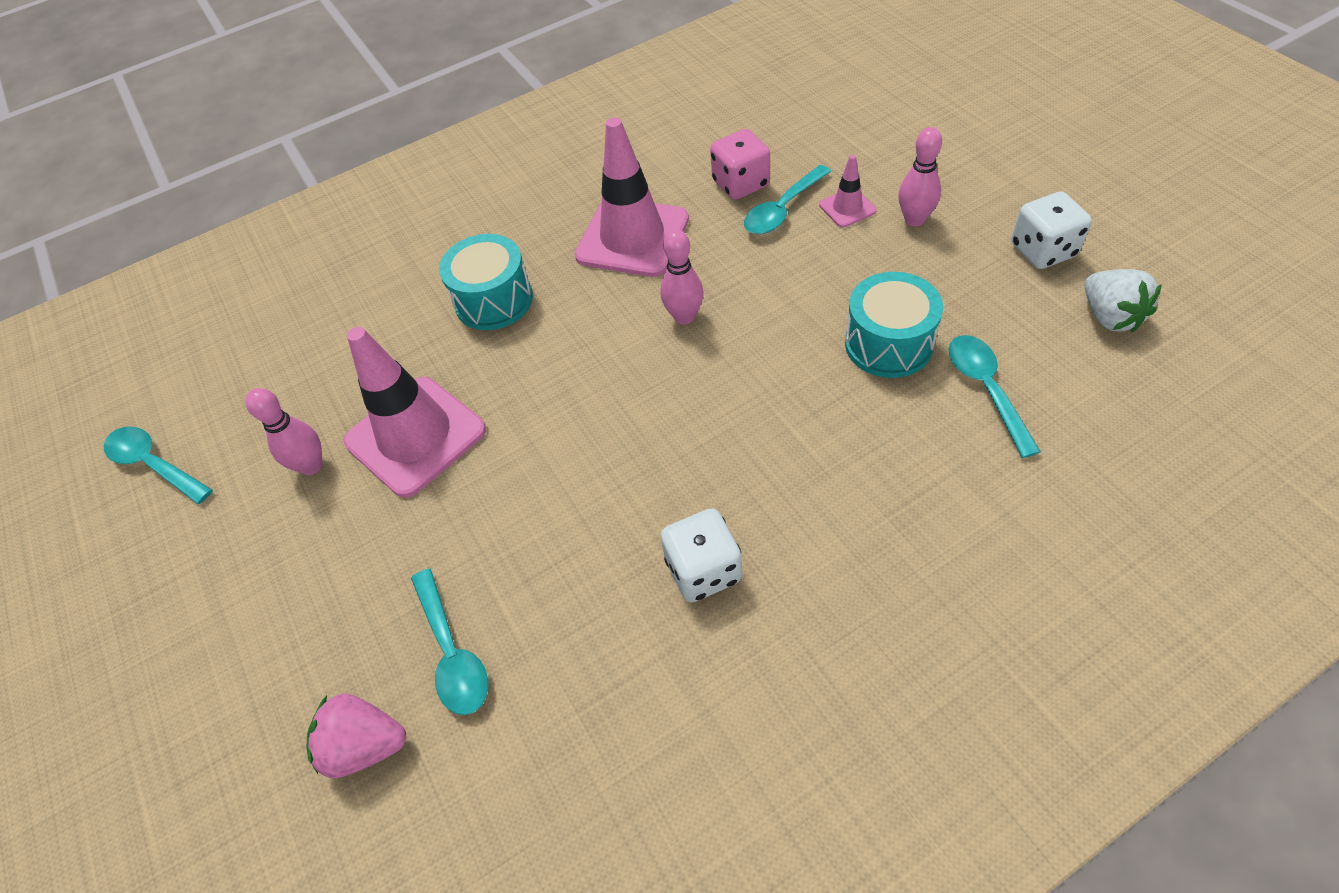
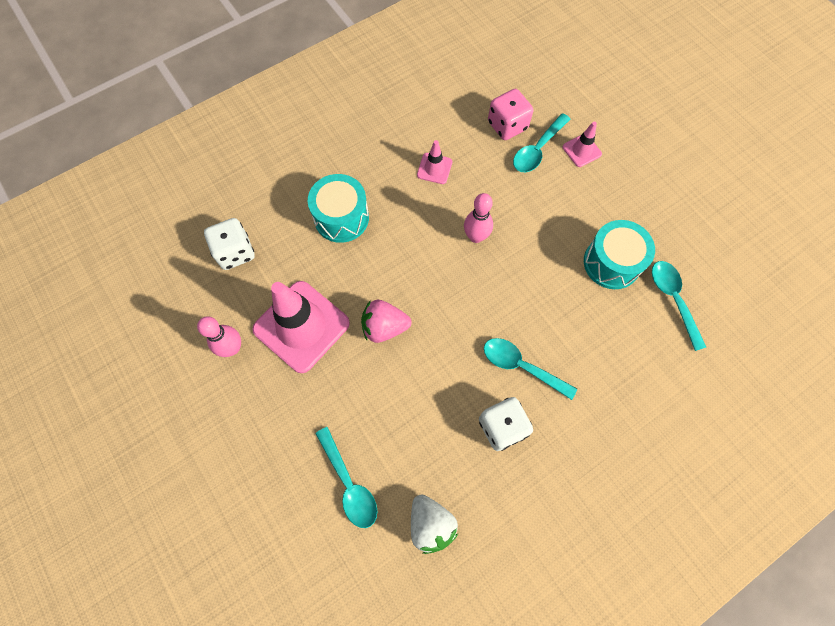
camera: 10 degrees left, 15 degrees up
(154, 464) = (118, 345): turquoise spoon -> turquoise spoon (521, 366)
(365, 745) = (302, 546): pink strawberry -> pink strawberry (384, 327)
(632, 237) = (434, 168): pink traffic cone -> pink traffic cone, size x0.46
(914, 220) = (627, 163): pink bowling pin -> none
(1043, 251) = (710, 193): white dice -> white dice (235, 252)
(1110, 317) = (750, 247): white strawberry -> white strawberry (431, 524)

